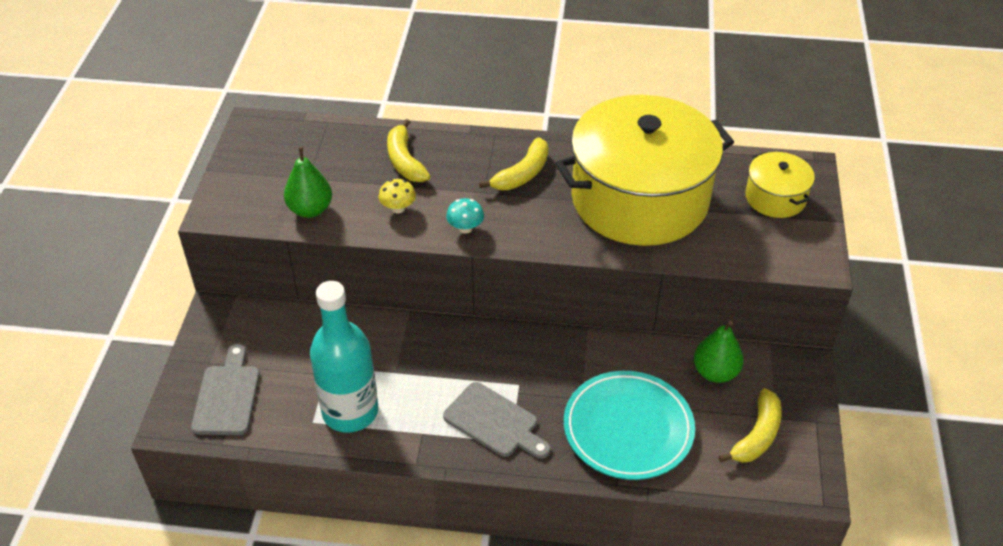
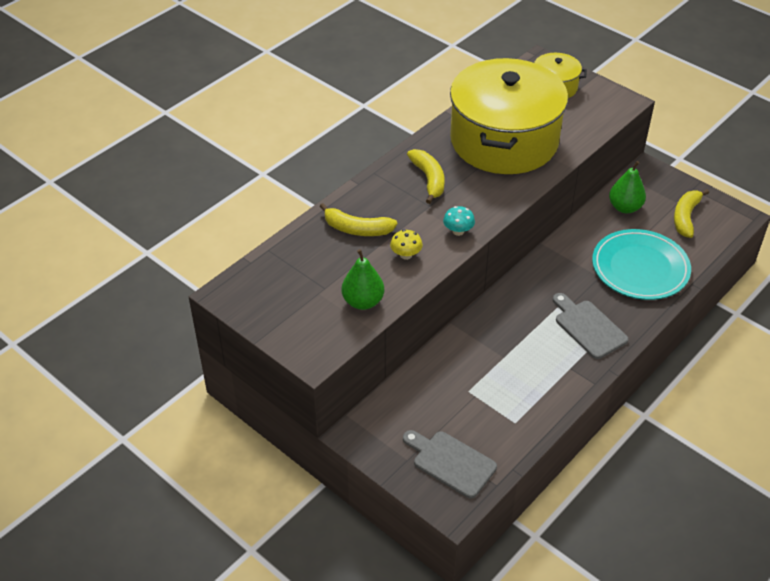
camera: 55 degrees left, 0 degrees up
(350, 412) = (522, 397): turquoise bottle -> none
(494, 422) = (588, 327): grey cutting board -> grey cutting board turned 105 degrees counterclockwise
(757, 435) = (686, 217): yellow banana -> yellow banana turned 135 degrees counterclockwise

